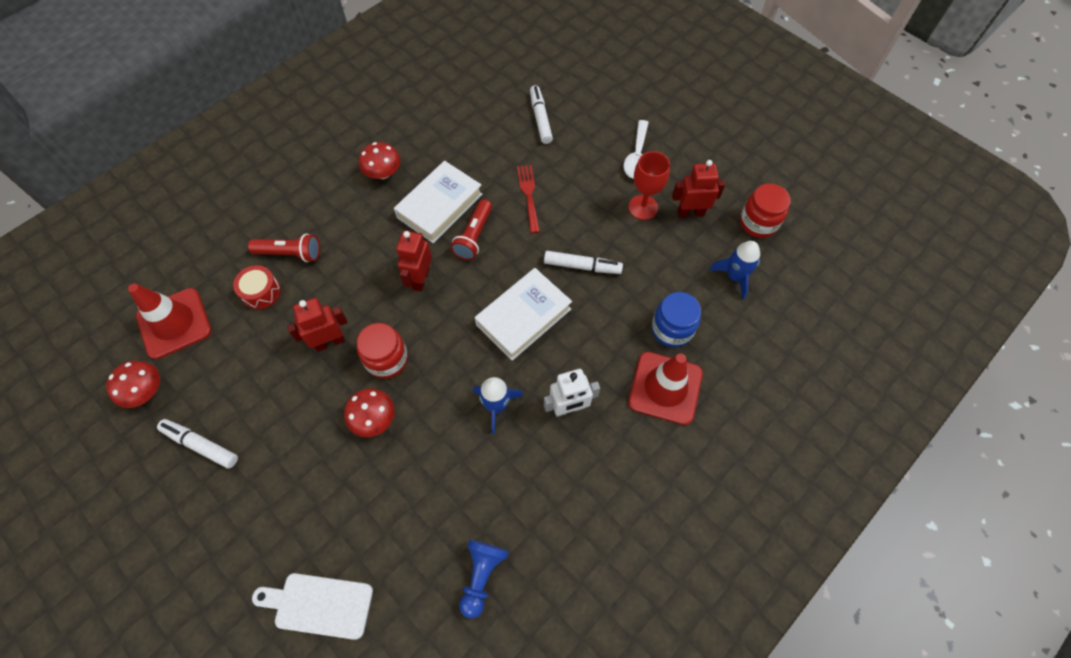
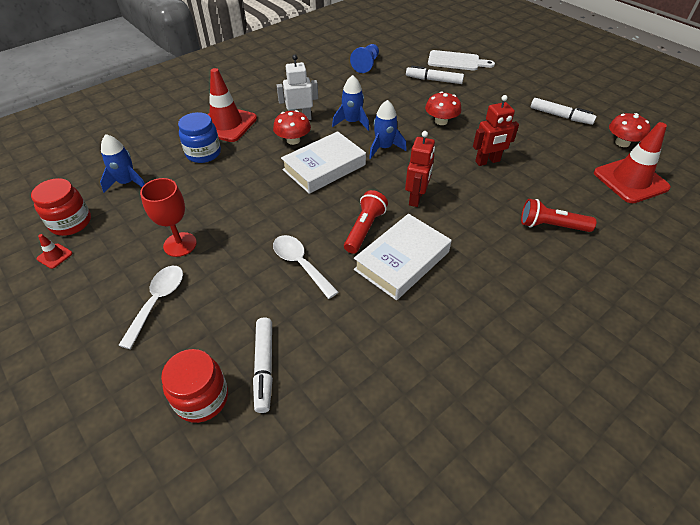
camera: 175 degrees left, 15 degrees down
(261, 292) = (564, 197): red drum -> none
(383, 173) = (474, 303): red mushroom -> red mushroom (293, 140)
(387, 359) = (437, 149): red jar -> red jar (202, 398)
(453, 357) = (384, 148): none -> blue rocket
(529, 196) = (300, 264): red fork -> white spoon
(582, 266) = (262, 198): white marker -> white marker (434, 80)
(690, 213) = (133, 236): red robot -> none
(747, 188) = (55, 256): none -> red traffic cone

